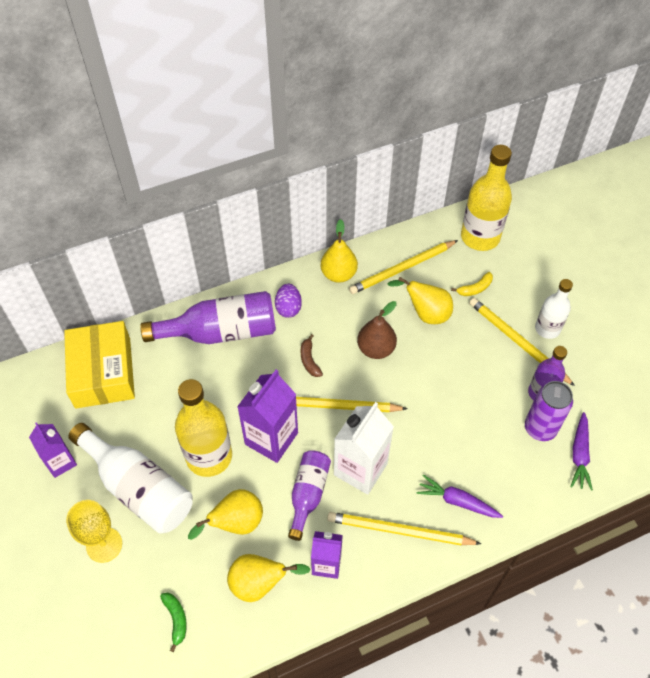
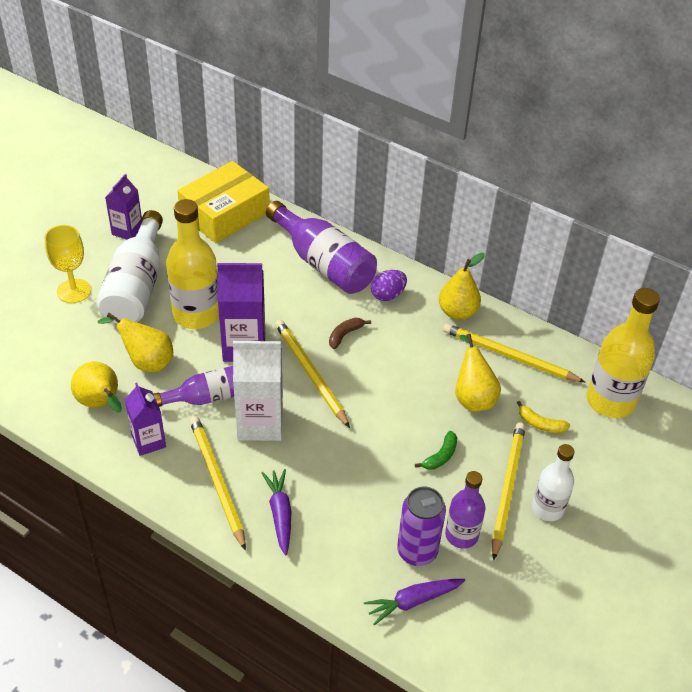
camera: 55 degrees right, 10 degrees down
(176, 619) = (37, 365): green banana -> green banana (440, 456)
(376, 349) = (398, 377): brown pear -> none

